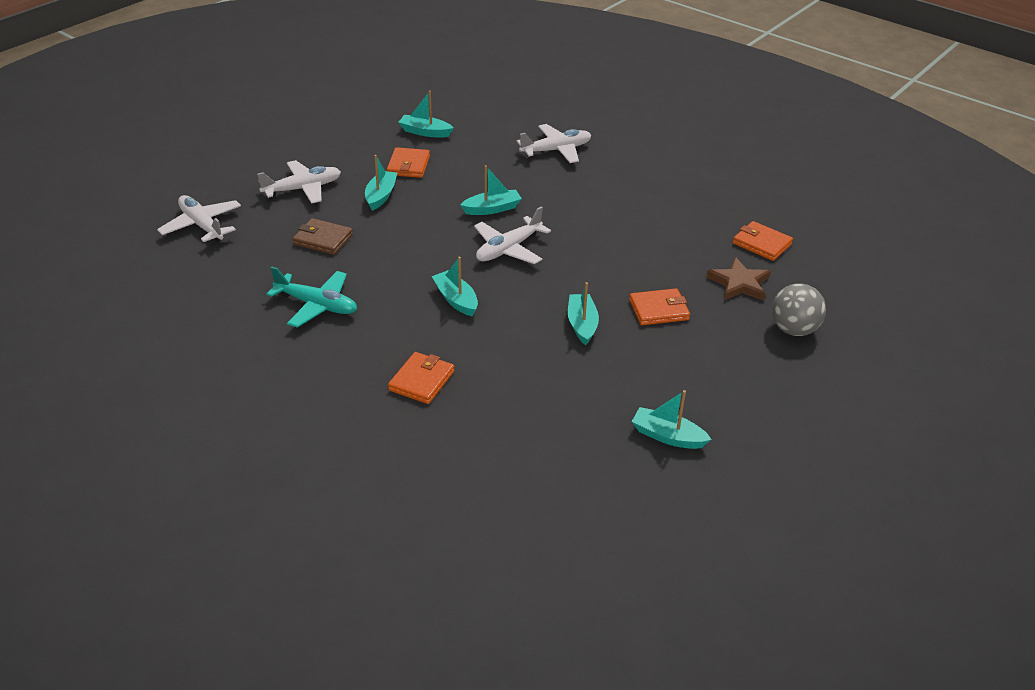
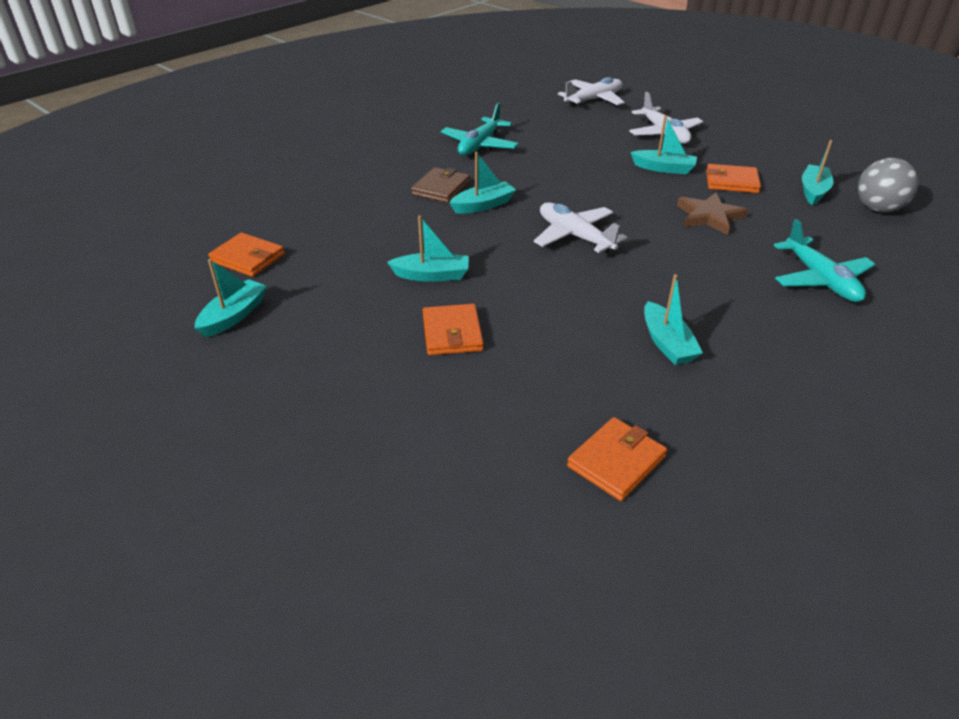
camera: 95 degrees right, 0 degrees up
(323, 239) = (580, 144): brown wallet -> brown wallet (441, 188)
(422, 381) = (367, 189): orange wallet -> orange wallet (248, 258)
(492, 209) = (656, 229): turquoise boat -> turquoise boat (667, 343)
(556, 150) = (820, 280): white plane -> turquoise plane
(739, 283) = (506, 416): brown star -> brown star (709, 217)
(793, 330) = (390, 457): grey ball -> grey ball (878, 209)

